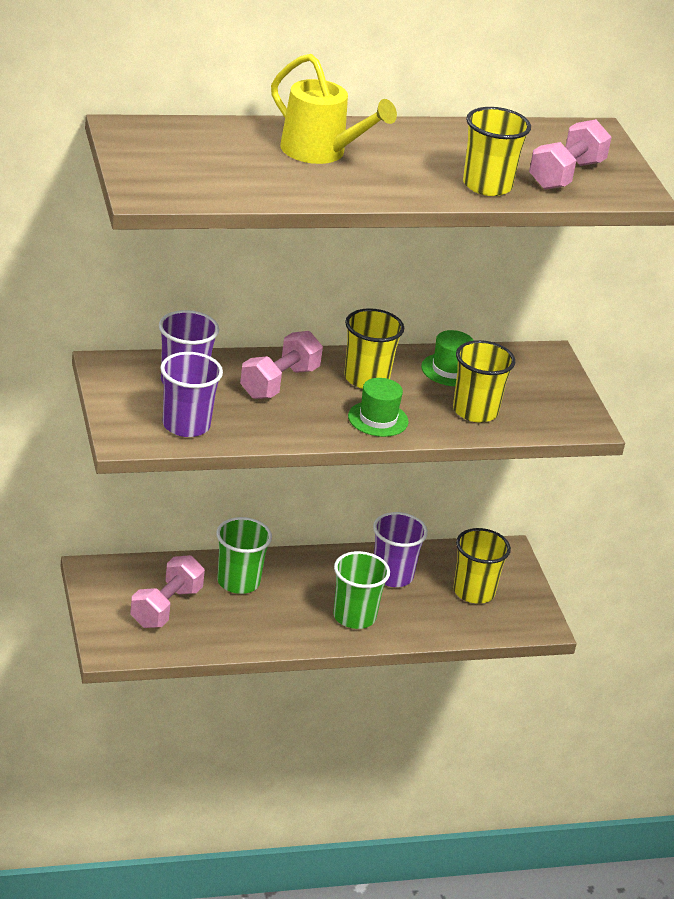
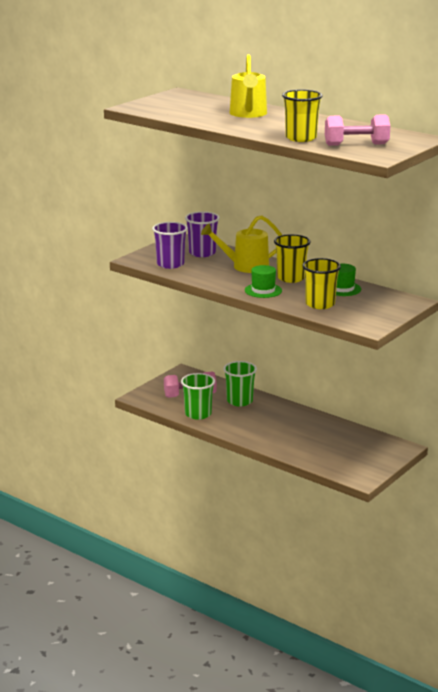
camera: 55 degrees right, 10 degrees down
(279, 383) = (245, 266): pink dumbbell -> yellow watering can
(354, 616) = (270, 434): green cup -> green cup (198, 414)
(392, 576) = (319, 430): purple cup -> none
(474, 592) = (351, 453): yellow cup -> none

